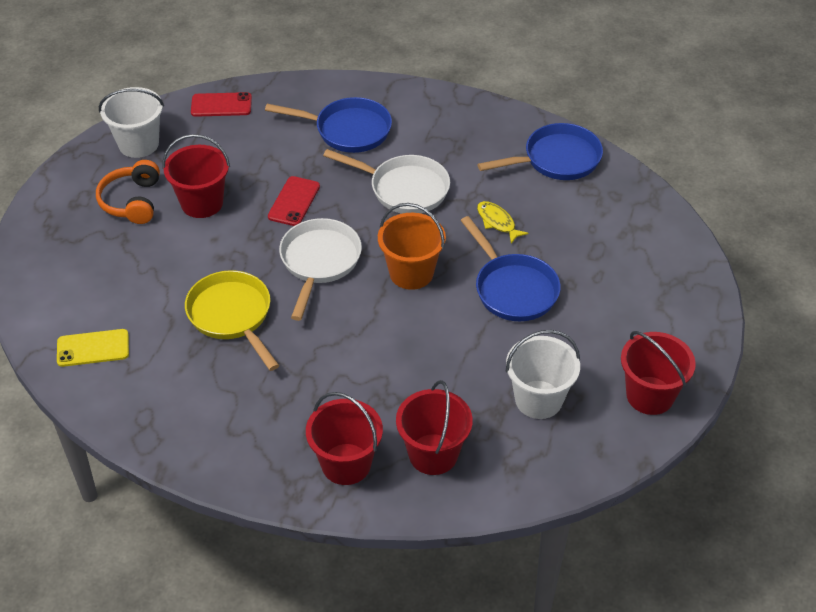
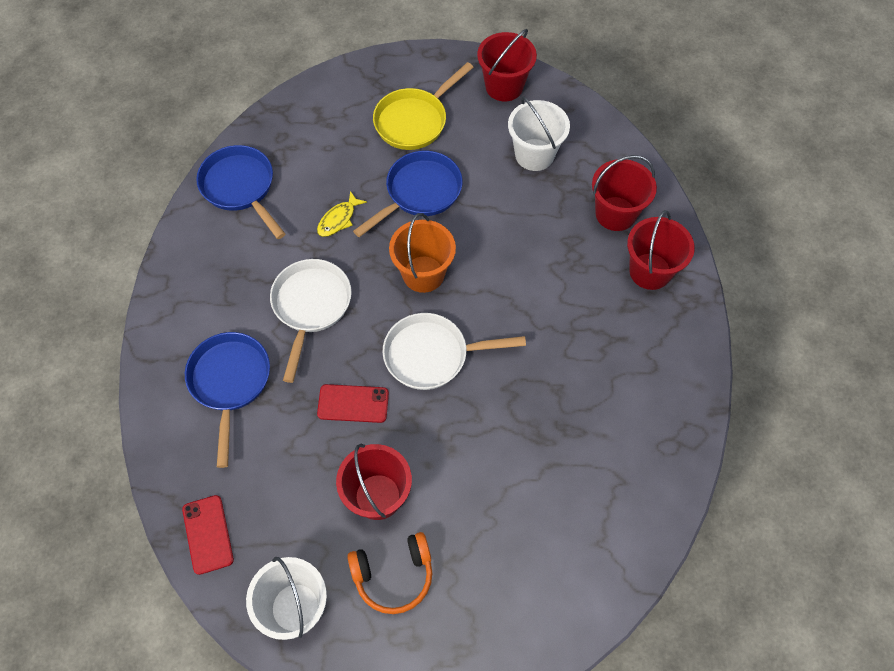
camera: 105 degrees left, 15 degrees up
(93, 348) = (609, 528): yellow phone -> none
(232, 316) = (524, 411): yellow pan -> yellow pan (414, 121)

